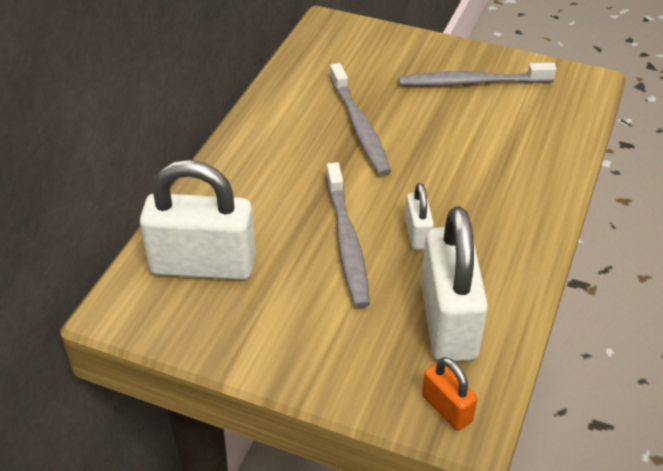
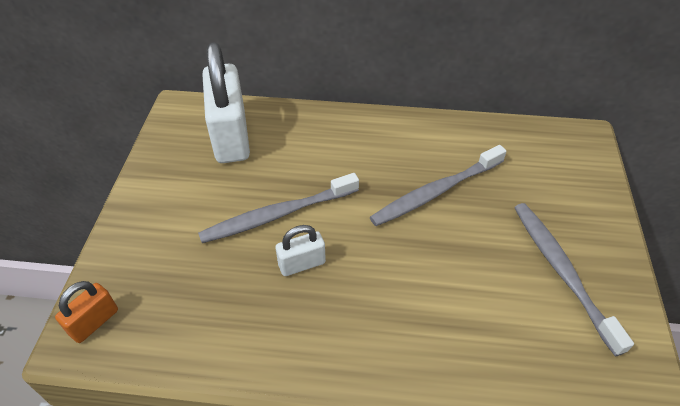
camera: 75 degrees right, 5 degrees up
(448, 321) = (194, 307): white padlock -> none

